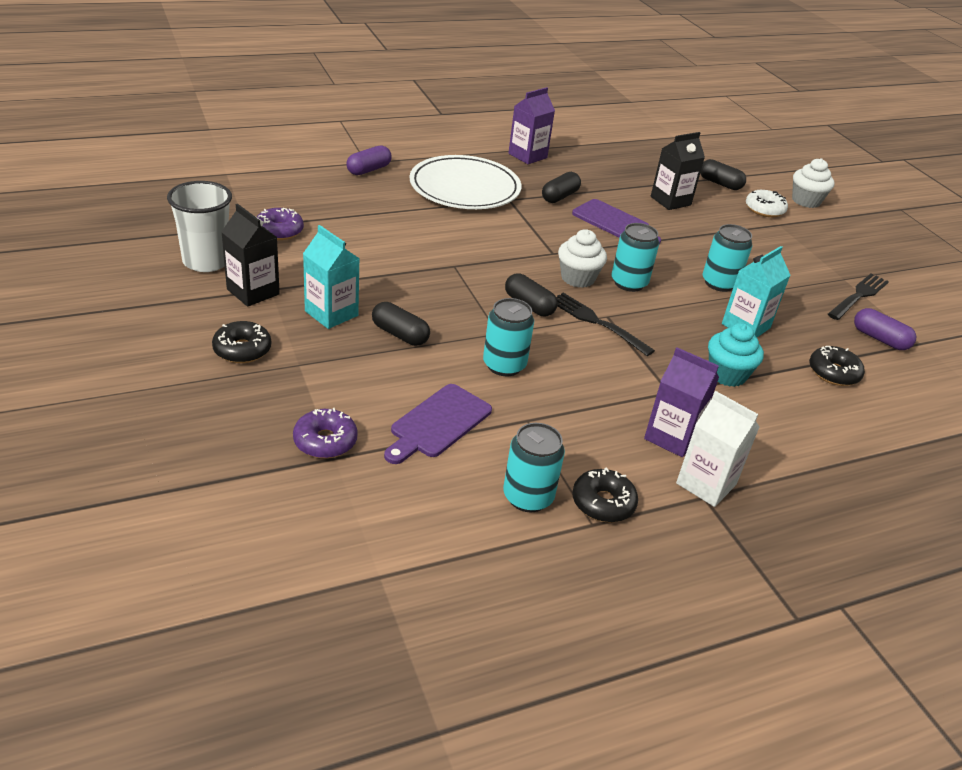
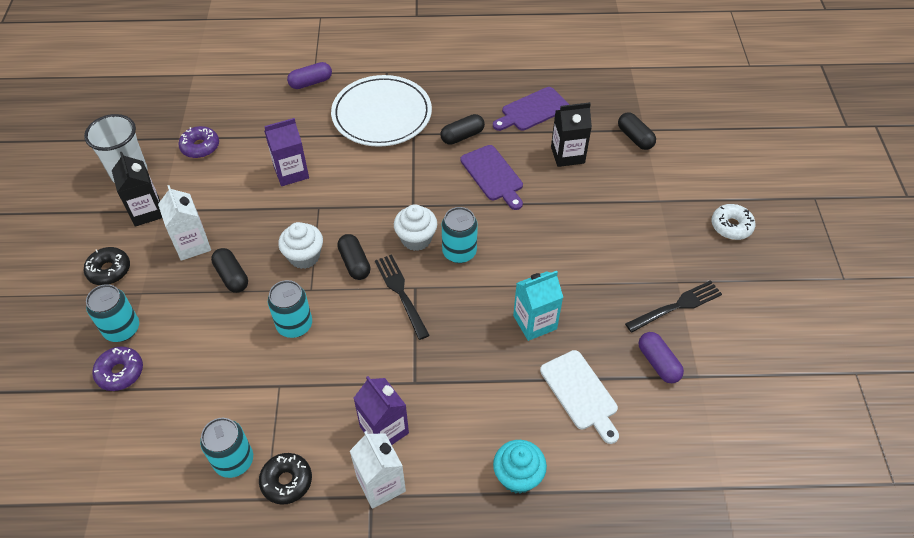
camera: 25 degrees right, 15 degrees up
(331, 313) = (192, 244): turquoise carton -> white carton
(438, 423) = (209, 374): purple cutting board -> purple cutting board (532, 110)
(527, 156) = (464, 79): purple carton -> purple carton (291, 172)
(719, 283) = (545, 266): turquoise can -> turquoise can (122, 329)
(727, 374) = (478, 374): turquoise cupcake -> turquoise cupcake (518, 476)
(764, 209) = (658, 179): white donut -> white donut (731, 226)
(806, 201) = (712, 173): white cupcake -> white cupcake (304, 256)
(833, 373) = (580, 393): black donut -> white cutting board

